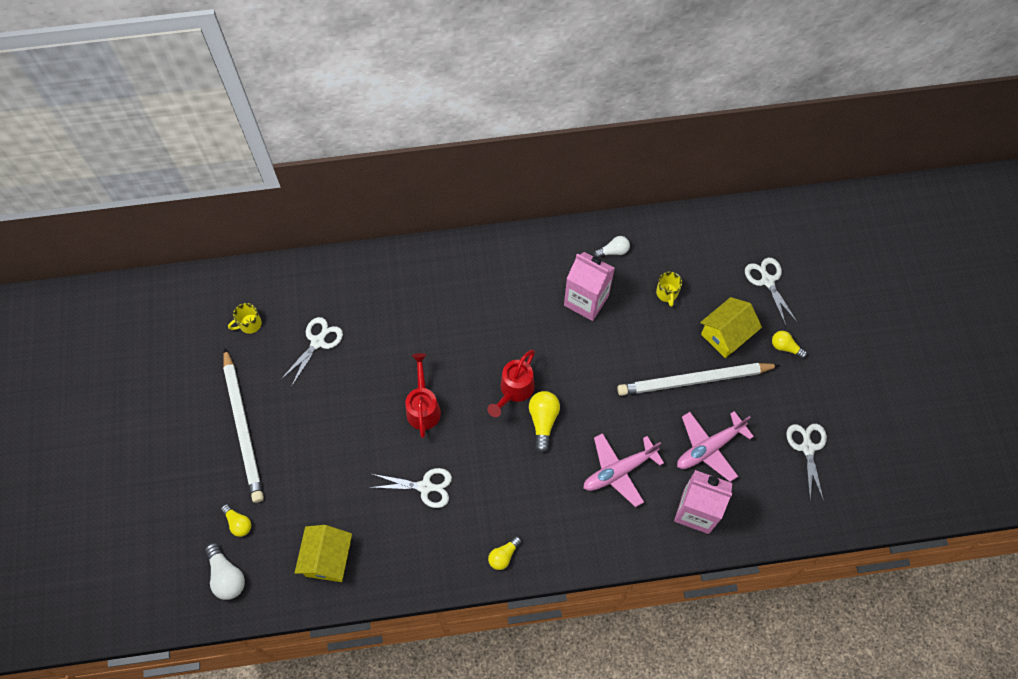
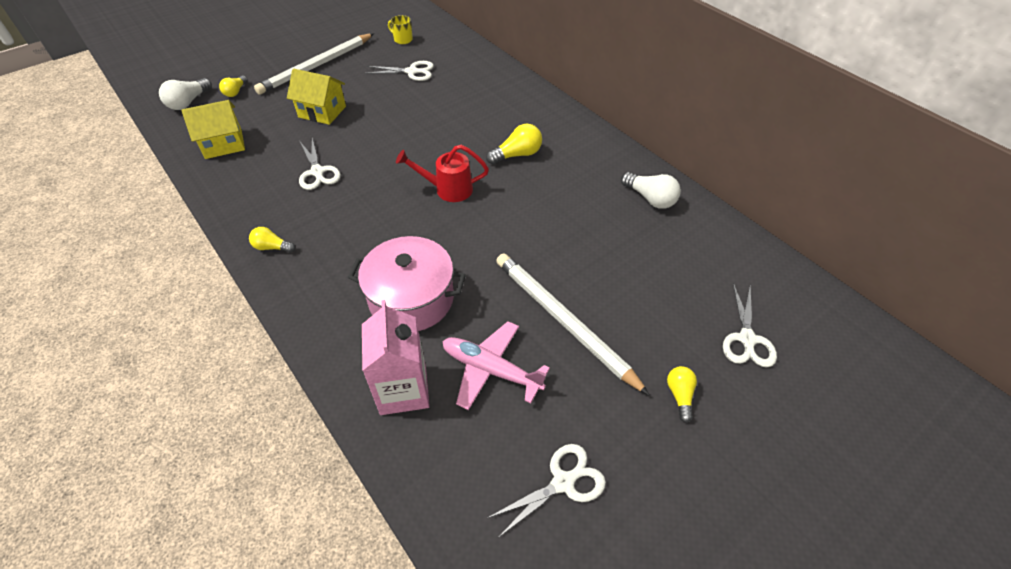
camera: 60 degrees right, 15 degrees down
(423, 407) = (392, 143): red watering can -> none
(543, 421) = (430, 220): yellow light bulb -> yellow light bulb (517, 155)
(586, 300) = (580, 200): pink carton -> none
(613, 251) = (650, 198): white light bulb -> white light bulb, size x1.52
(619, 471) = (411, 298): pink plane -> pink pot
(667, 293) = (644, 256): yellow mug -> none
(726, 335) = (643, 327): yellow house -> yellow house (322, 112)
(767, 280) = (747, 339): white scissors -> white scissors turned 150 degrees clockwise

